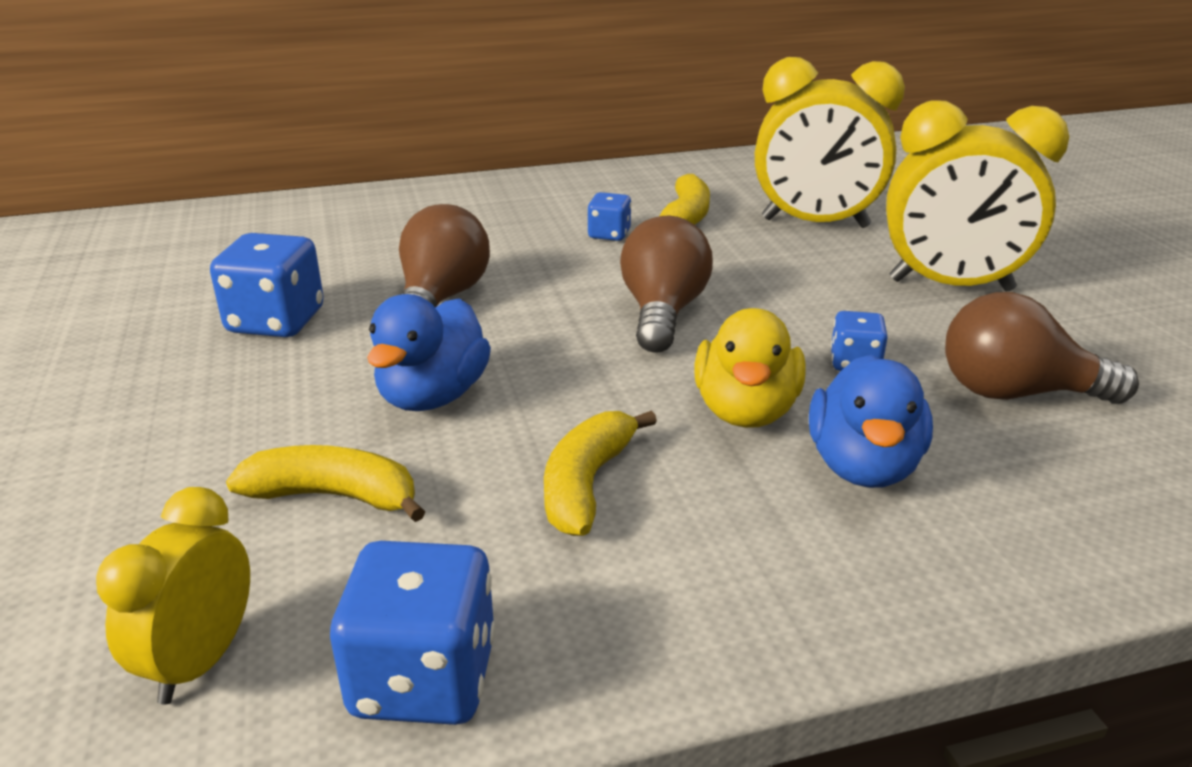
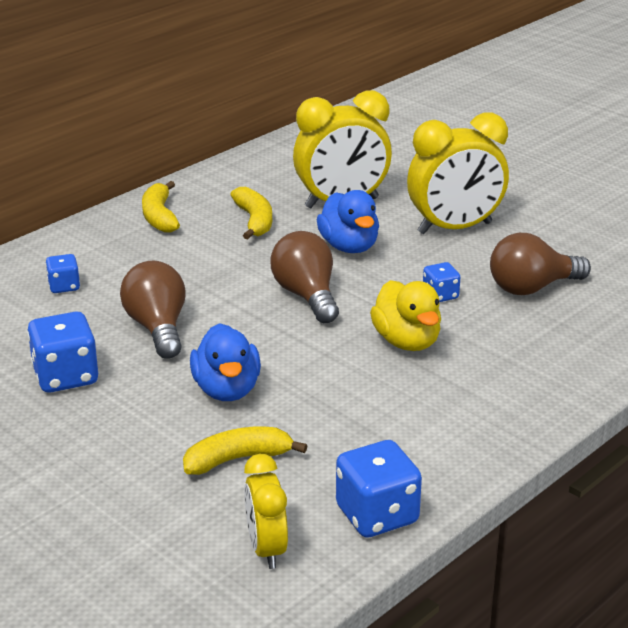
camera: 30 degrees left, 0 degrees up
(586, 484) = (362, 407): yellow banana -> yellow banana (159, 217)
(609, 234) = (217, 248): blue dice -> blue dice (64, 286)
(863, 466) = (487, 352): blue duck -> blue duck (349, 246)

